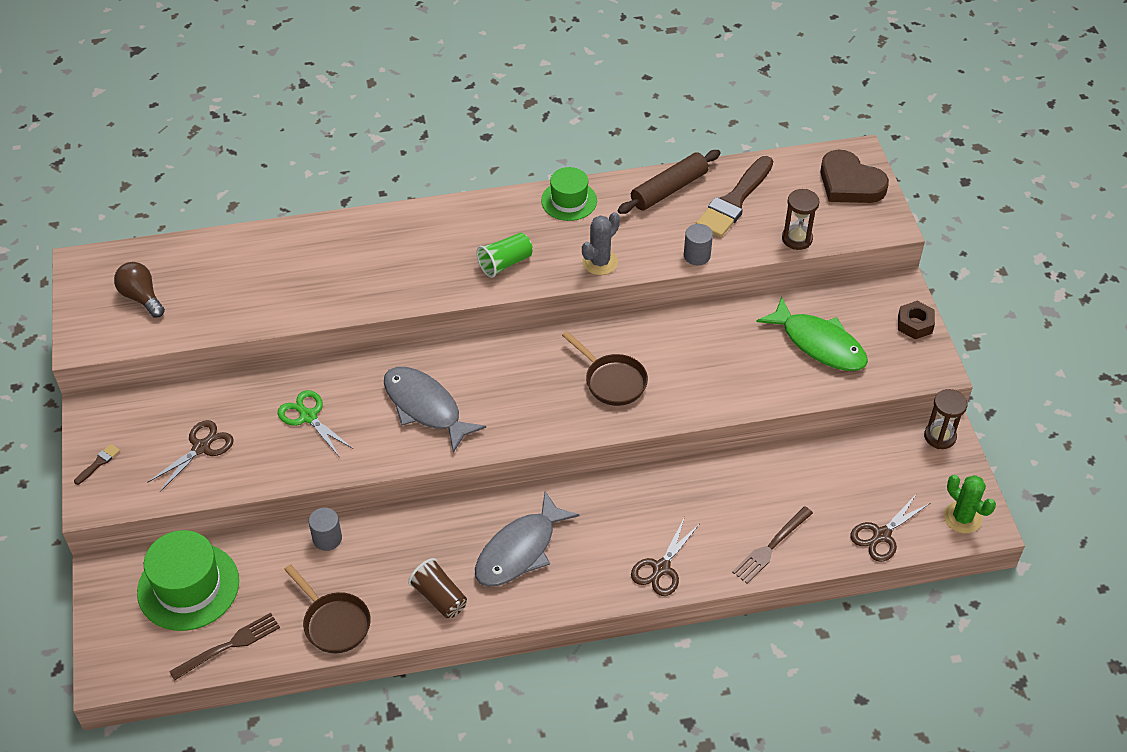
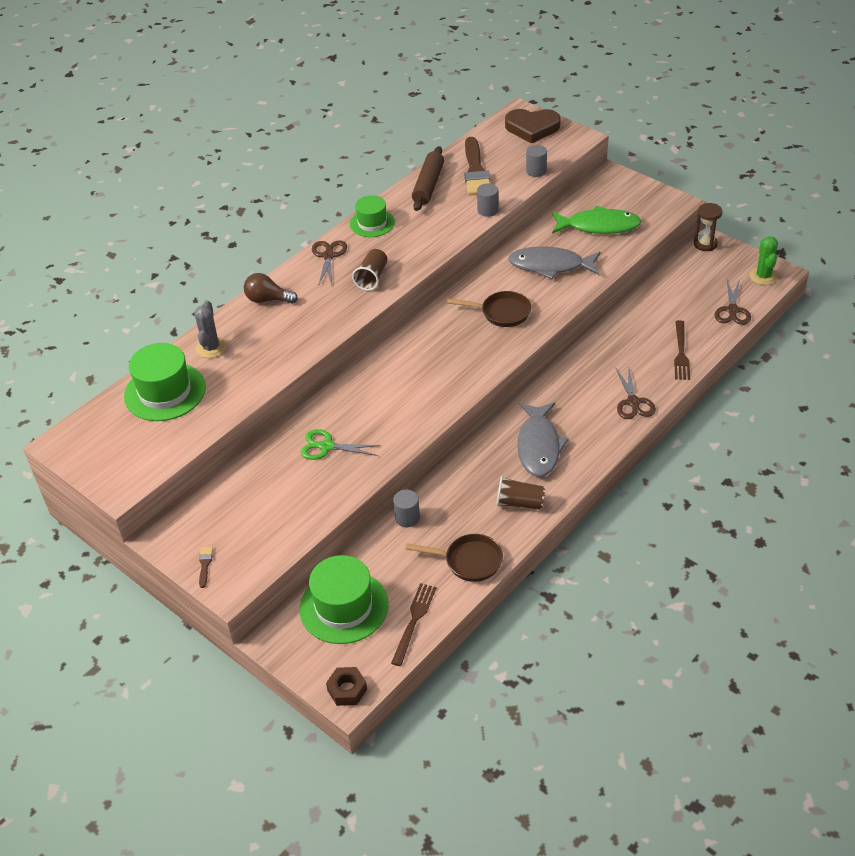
camera: 35 degrees left, 5 degrees down
(141, 297) = (133, 437): brown light bulb -> brown light bulb (268, 300)
(201, 447) = (271, 509): brown scissors -> brown scissors (328, 256)
(210, 268) = (165, 392): none -> green hat
(425, 407) = (400, 395): grey fish -> grey fish (550, 266)
(505, 263) = (372, 278): green cup -> brown cup
(600, 262) = (432, 245): grey cactus -> grey cactus (211, 348)
(797, 239) = (536, 171): brown hourglass -> grey cylinder
(915, 324) = (639, 187): brown nut -> brown nut (347, 690)
(962, 518) = (763, 276): green cactus -> green cactus turned 75 degrees clockwise

